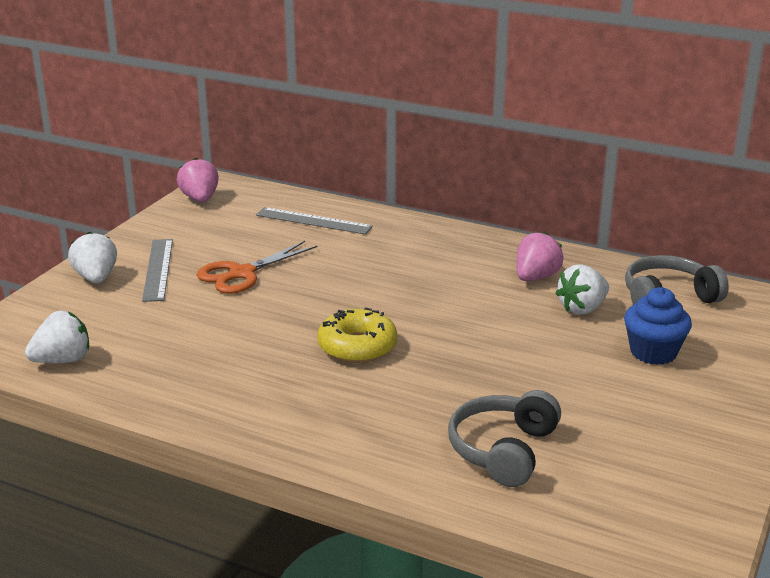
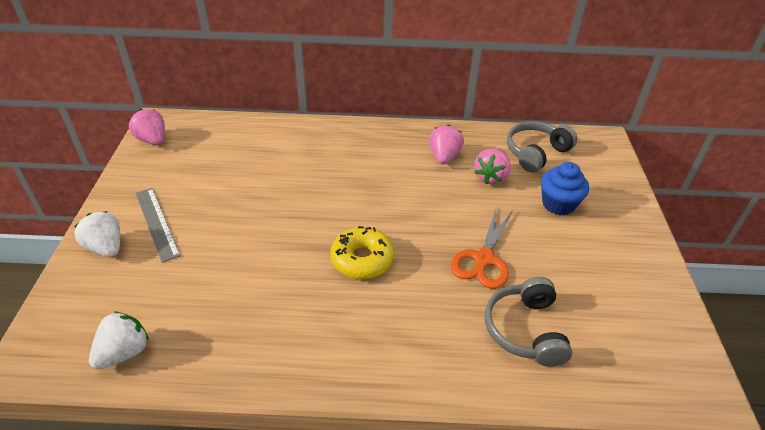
camera: 25 degrees left, 15 degrees up
(242, 273) = (230, 209): orange scissors -> orange scissors (483, 259)
(313, 221) = (256, 142): grey ruler -> none
(582, 308) = (491, 177): white strawberry -> pink strawberry

